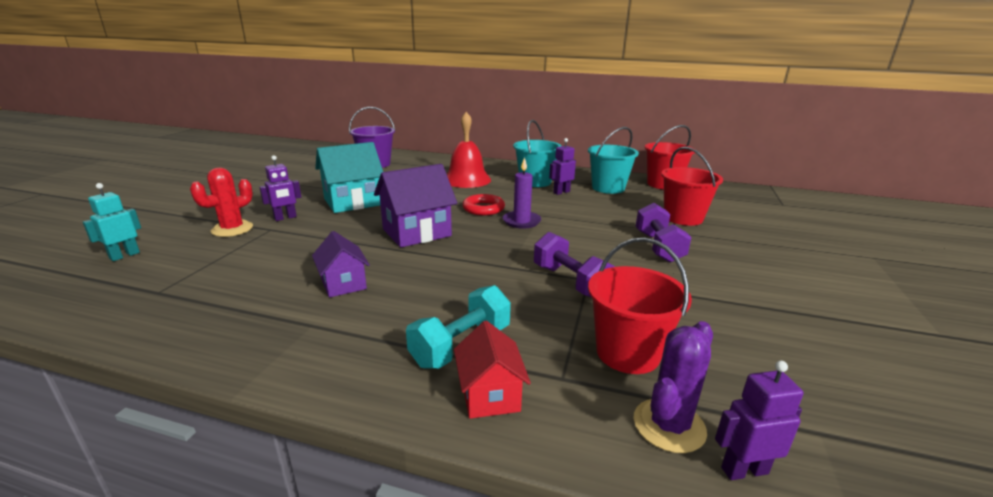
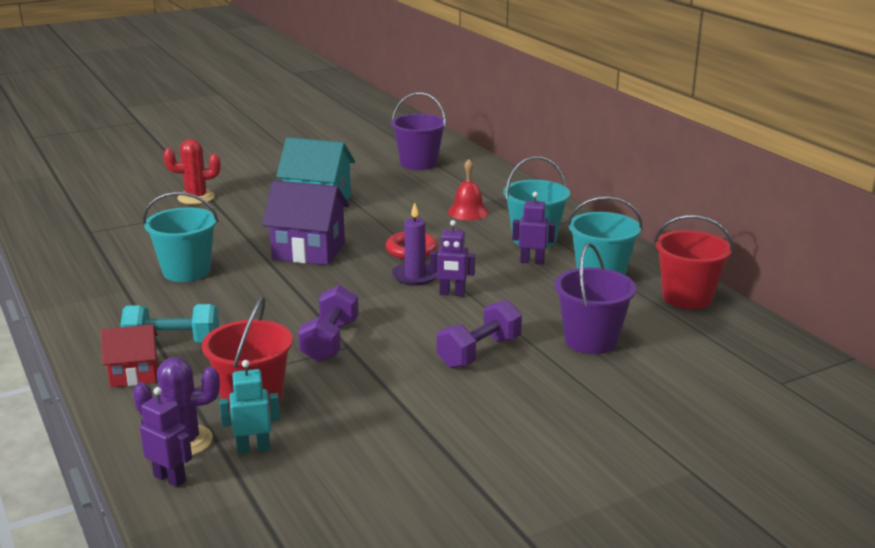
camera: 45 degrees right, 0 degrees up
(124, 255) = (110, 196): turquoise robot -> turquoise robot (253, 448)
(285, 218) = (244, 200): purple robot -> purple robot (452, 294)
(343, 284) = (186, 271): purple house -> turquoise bucket
(466, 179) = (468, 212): red bell -> red bell, size x0.64
(490, 395) = (134, 374): red house -> red house turned 45 degrees clockwise
(683, 218) = (591, 340): red bucket -> purple bucket

